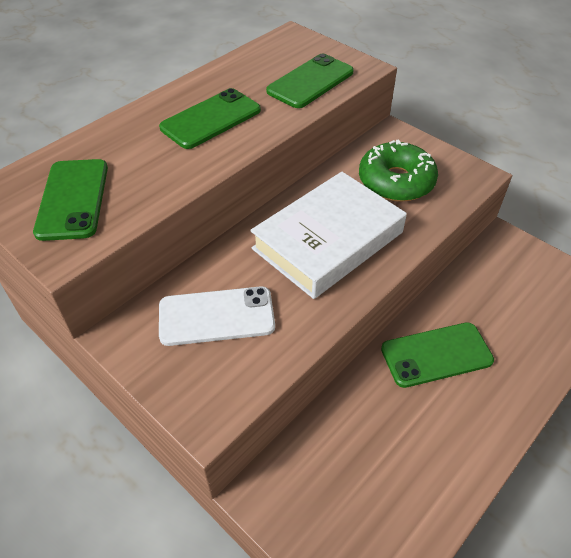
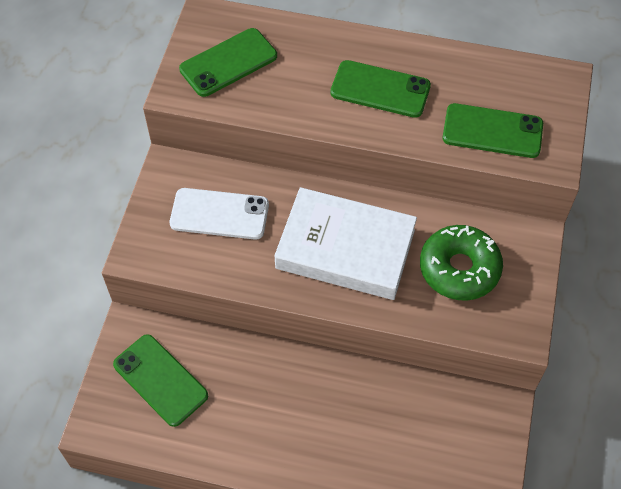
camera: 60 degrees right, 10 degrees up
(216, 316) = (219, 214): white phone -> white phone turned 45 degrees counterclockwise
(436, 354) = (318, 395): green phone -> green phone (160, 380)

